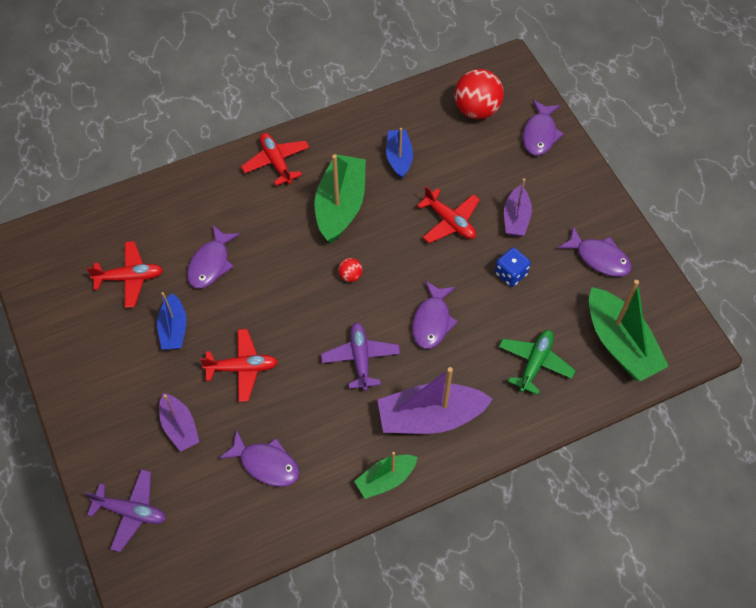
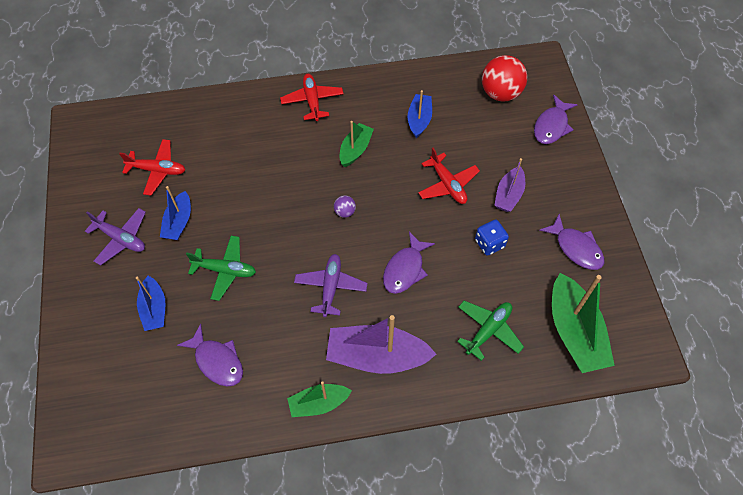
camera: 15 degrees right, 0 degrees up
(131, 512) = (87, 373): purple plane -> purple plane (121, 239)
(180, 427) = (154, 309): purple boat -> blue boat
(211, 263) = (228, 174): purple fish -> none
(242, 368) = (225, 270): red plane -> green plane
(340, 206) = (355, 149): green boat -> green boat, size x0.58
(350, 276) = (345, 212): red ball -> purple ball

